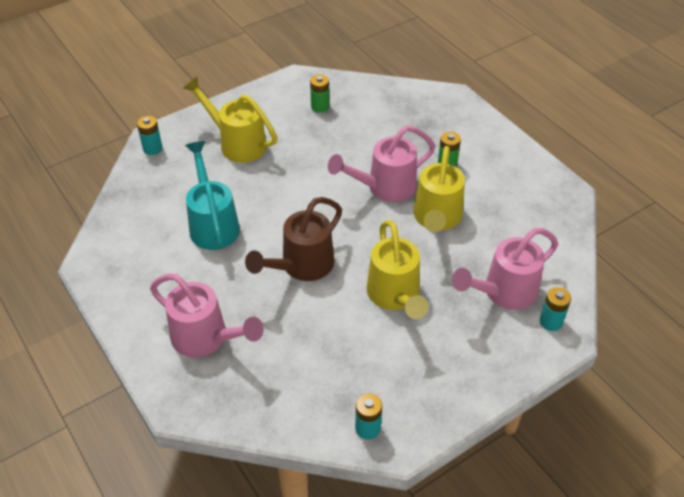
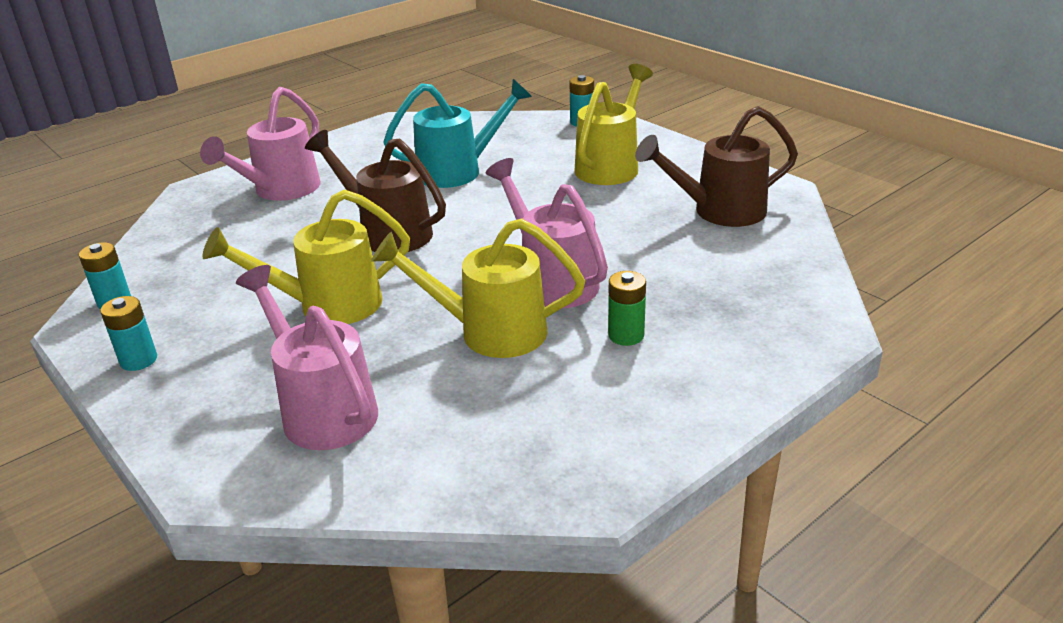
camera: 85 degrees right, 15 degrees down
(320, 107) = (719, 211): green battery -> brown watering can
(551, 322) = (248, 465): turquoise battery -> turquoise battery (138, 360)

